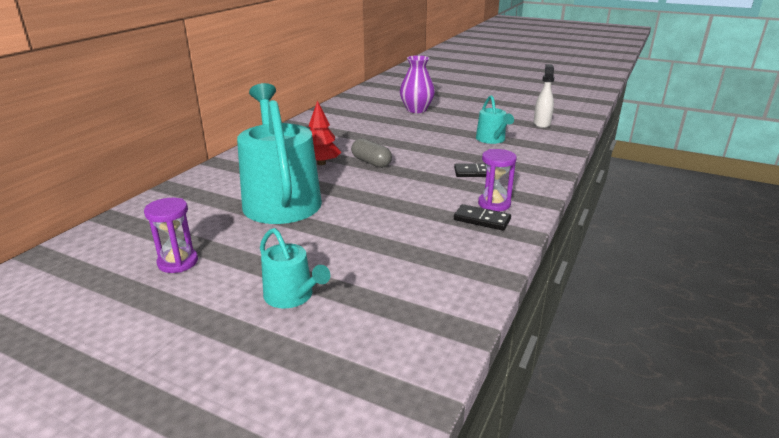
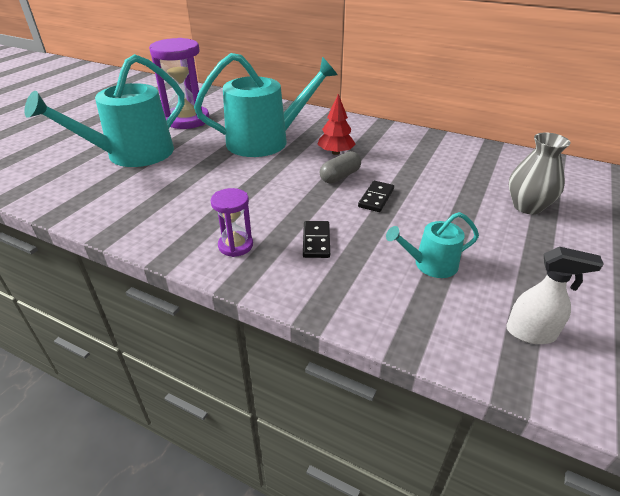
camera: 90 degrees right, 10 degrees up
(178, 262) = (187, 120): purple hourglass -> purple hourglass, size x1.91
(292, 296) = (133, 154): turquoise watering can -> turquoise watering can, size x2.09
(416, 110) = (527, 206): purple vase -> grey vase
(482, 220) = (204, 234): black domino -> black domino (376, 198)

